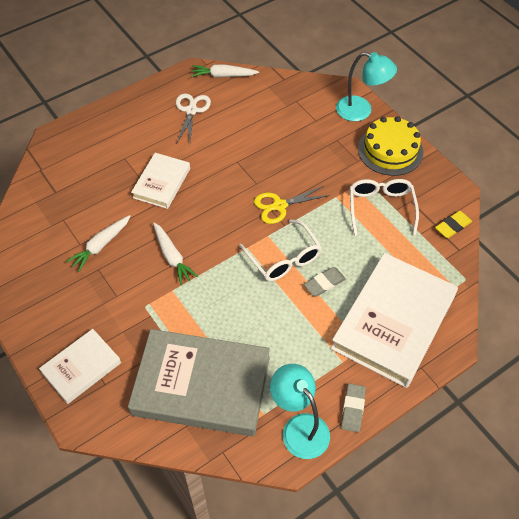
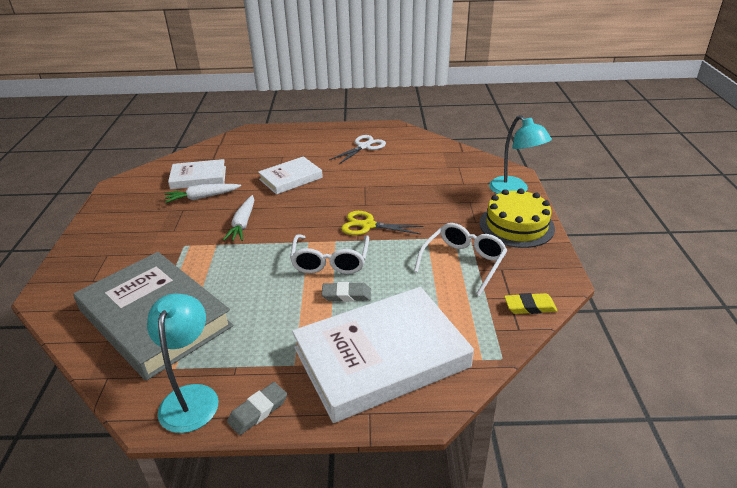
camera: 35 degrees right, 20 degrees down
(81, 368) = (92, 262): white book -> white book (198, 177)
(223, 76) = (412, 135): white carrot -> none

